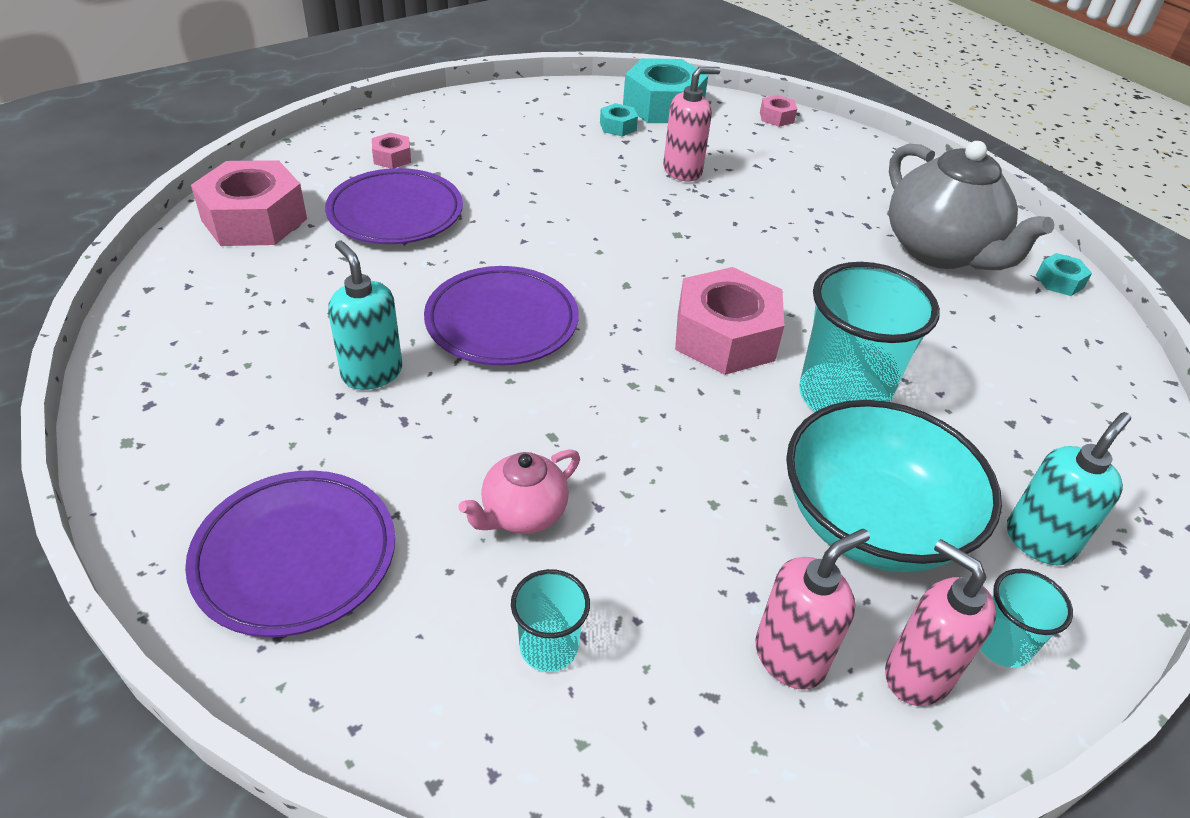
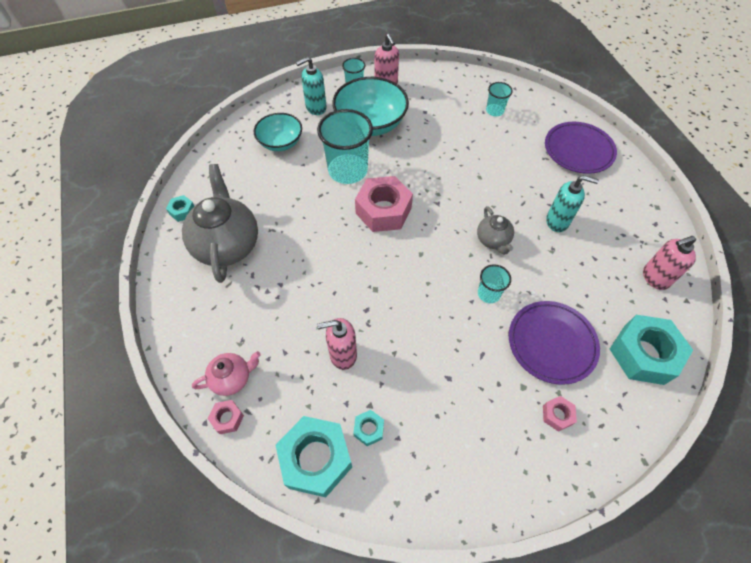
camera: 160 degrees left, 15 degrees up
(254, 219) = (643, 354): pink nut -> turquoise nut
(372, 373) = (557, 221): turquoise soap dispenser -> turquoise soap dispenser turned 60 degrees counterclockwise
(498, 251) = (488, 293): none -> turquoise cup
(502, 322) = (493, 240): purple plate -> grey teapot
(523, 514) = (496, 149): pink teapot -> pink teapot (232, 378)
(790, 657) = (421, 95): pink soap dispenser -> pink soap dispenser (655, 278)
(1028, 430) = (280, 143): none -> turquoise bowl

